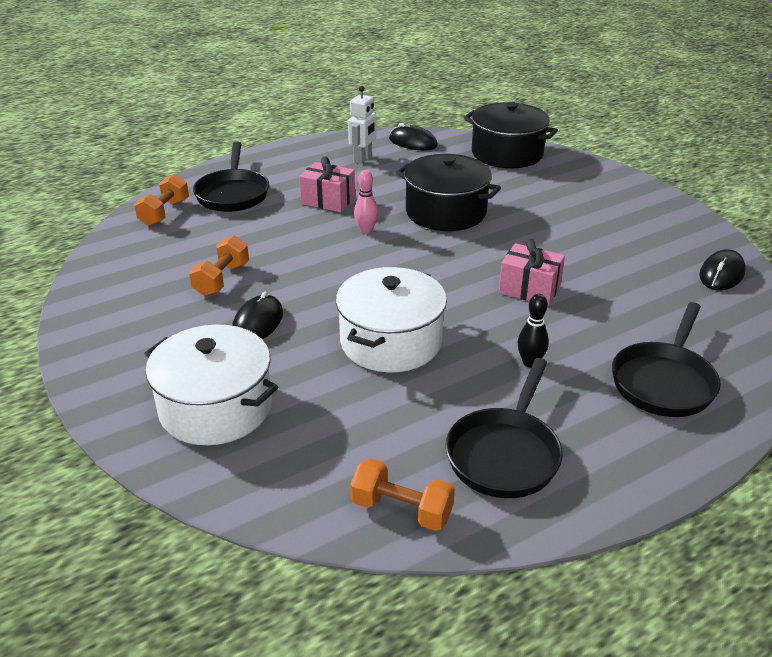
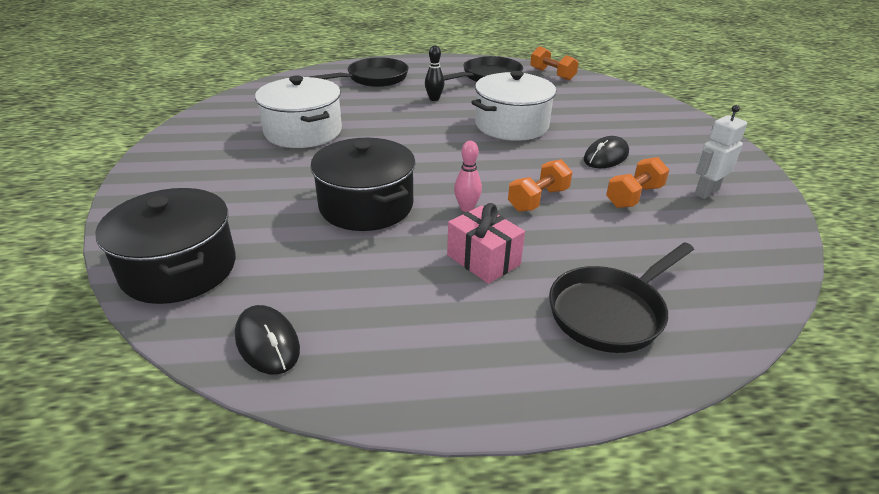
camera: 155 degrees left, 0 degrees up
(164, 213) = (712, 304): orange dumbbell -> orange dumbbell (538, 199)
(216, 408) = (642, 121): white pot -> white pot (303, 132)
(233, 194) = (610, 312): black pan -> black pan turned 150 degrees counterclockwise
(363, 159) = (379, 328): white robot -> white robot (706, 192)
(529, 289) = (382, 129): pink gift -> none
(721, 274) = (238, 106): black mouse -> none

